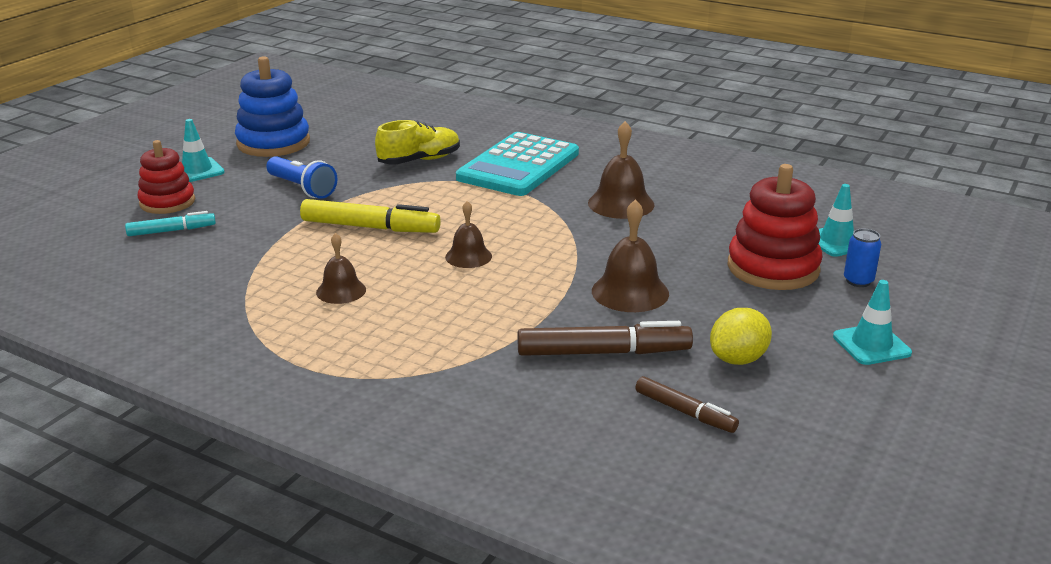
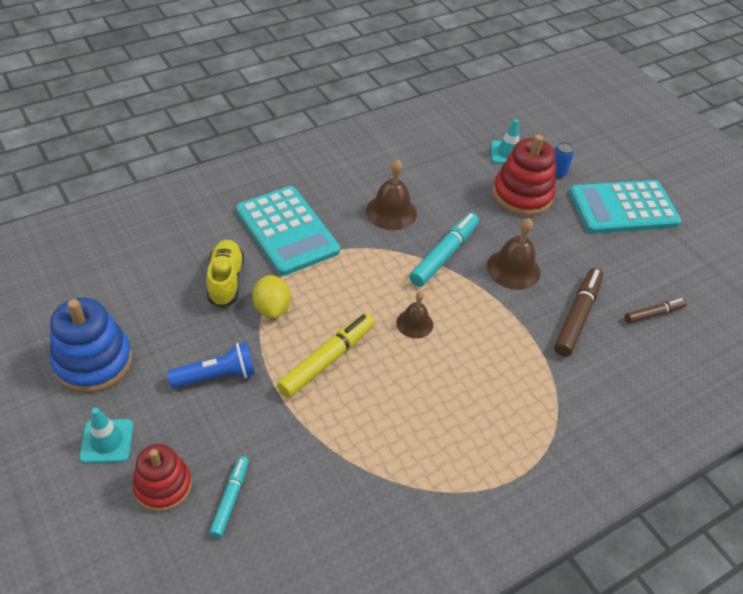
camera: 65 degrees left, 20 degrees up
(341, 291) = (420, 416): brown bell -> none
(595, 247) = (444, 255): none -> turquoise marker
(738, 359) = (612, 265): yellow lemon -> yellow lemon (272, 308)
(871, 345) = (623, 208): turquoise traffic cone -> turquoise calculator

